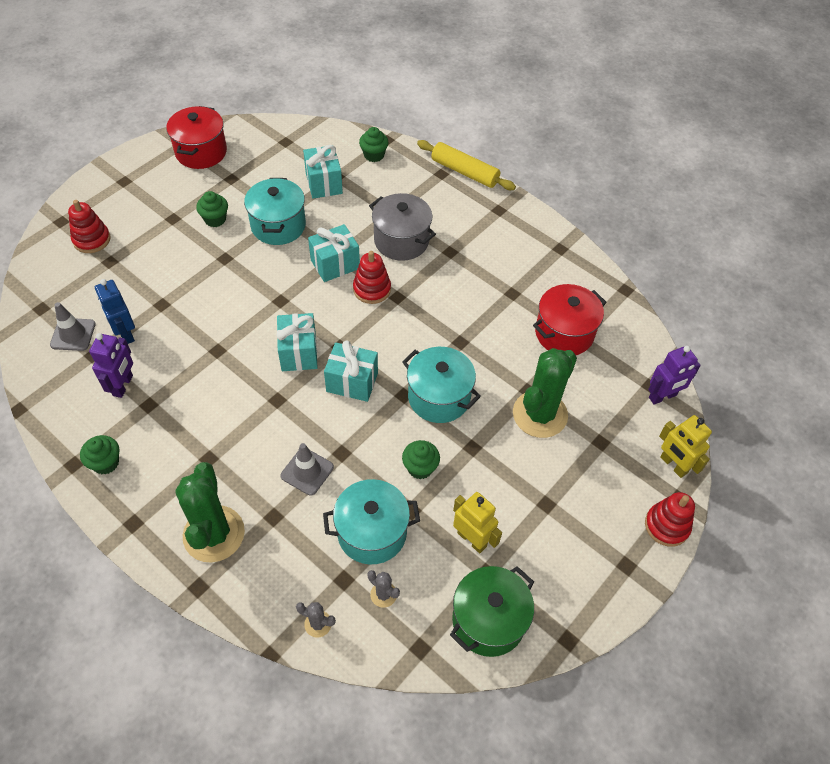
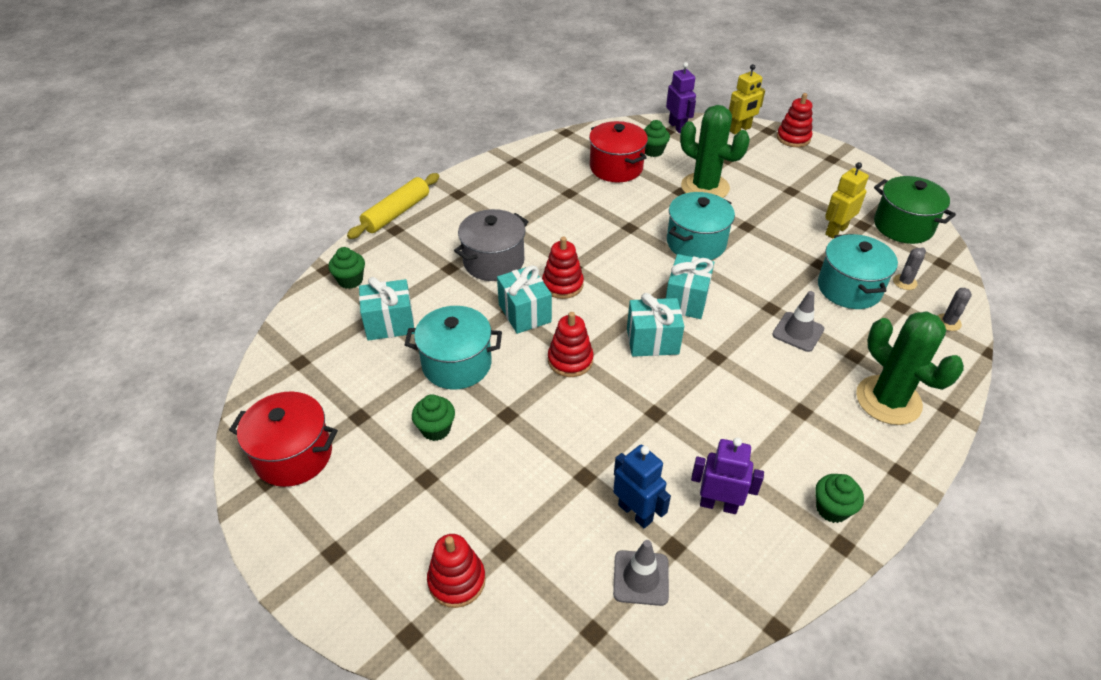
camera: 85 degrees left, 10 degrees down
(125, 333) = (635, 512): blue robot -> blue robot turned 105 degrees counterclockwise
(214, 534) = (888, 400): green cactus -> green cactus turned 60 degrees clockwise
(278, 295) = (570, 360): none -> red stacking toy
(420, 468) = (775, 257): green cupcake -> green cupcake (653, 151)

